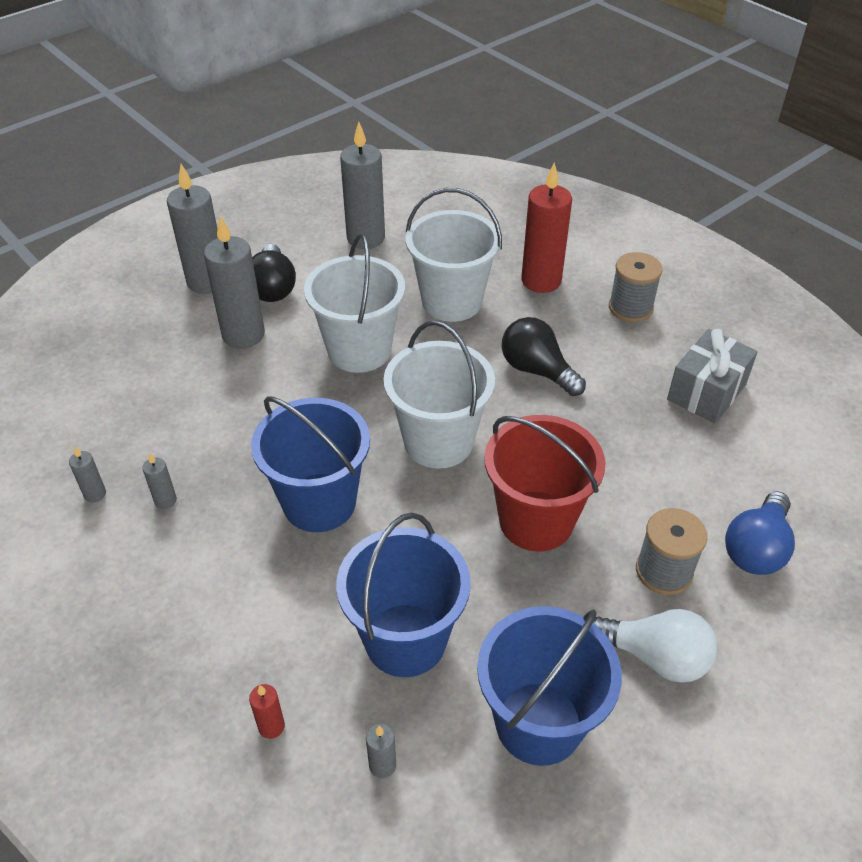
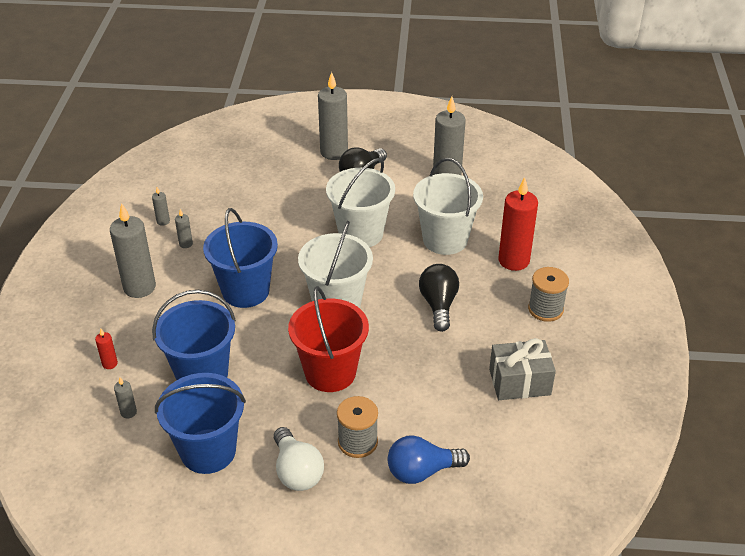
camera: 45 degrees right, 5 degrees down
(243, 335) = (316, 190): grey candle -> grey candle (139, 287)

